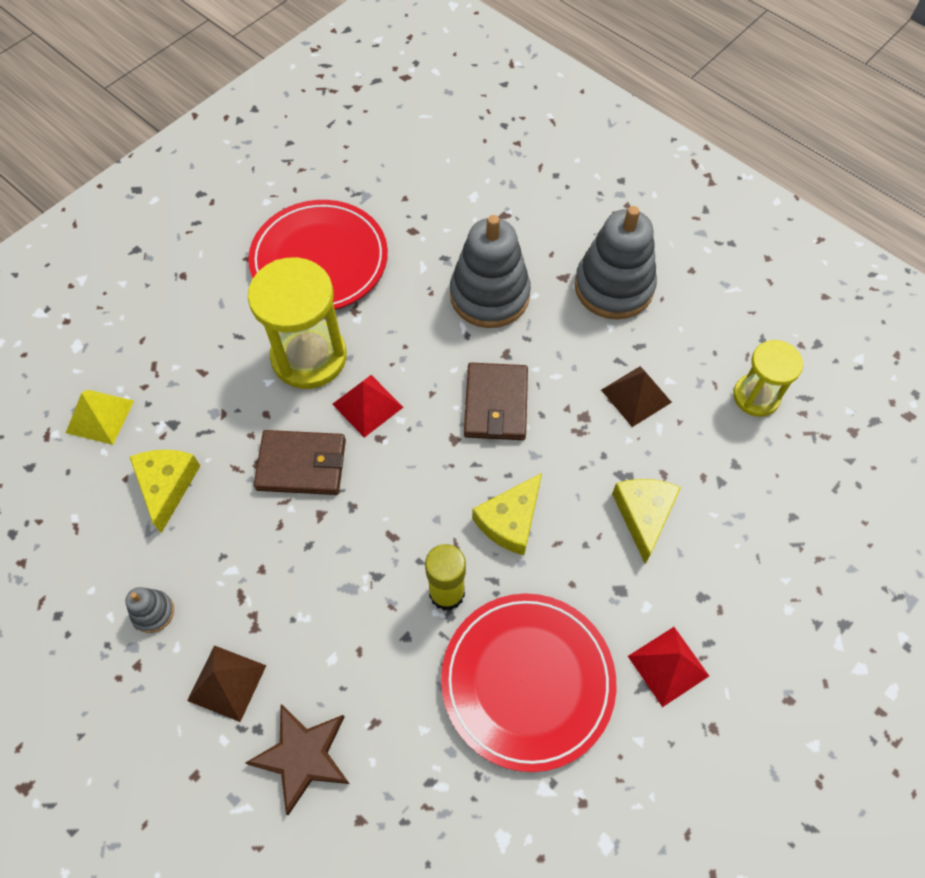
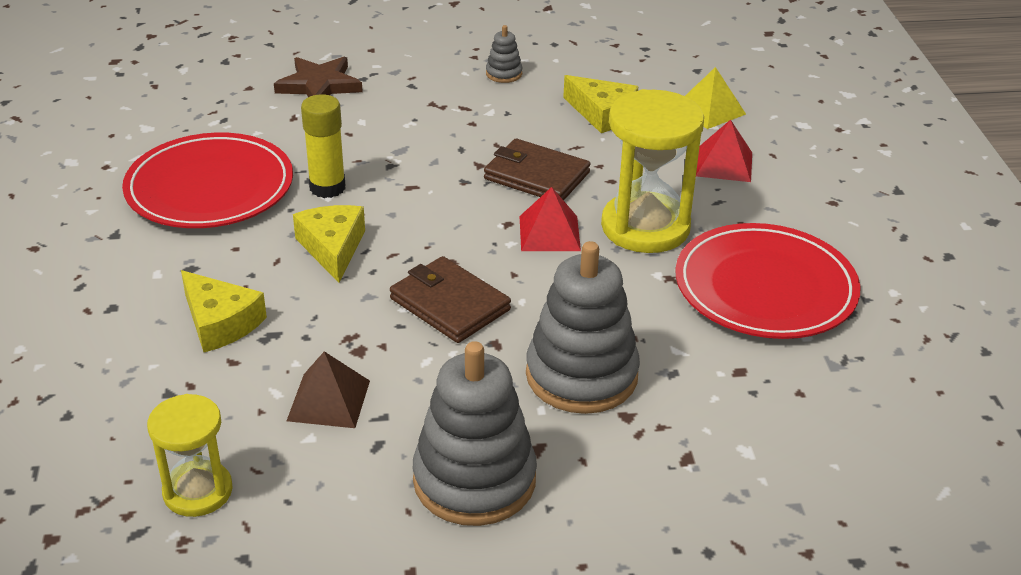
camera: 130 degrees right, 25 degrees down
(226, 683) = (411, 80): brown pyramid -> none
(301, 465) = (536, 176): brown wallet -> brown wallet turned 75 degrees clockwise
(668, 666) = (104, 255): red pyramid -> red pyramid (724, 164)

